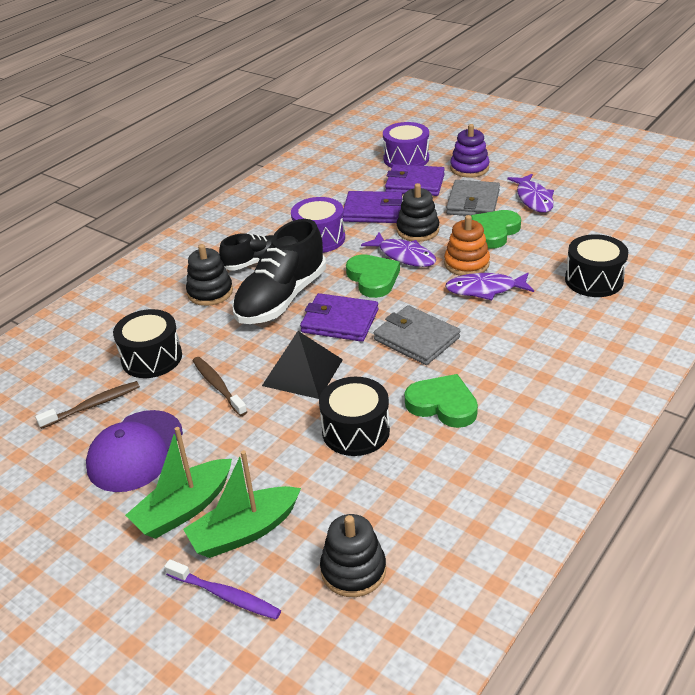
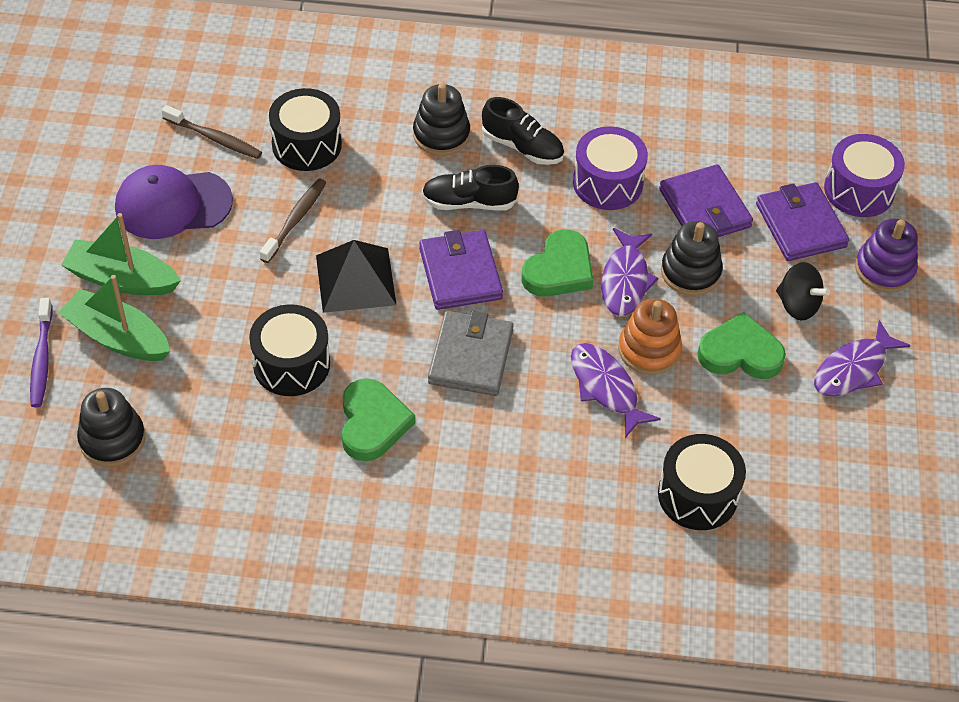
camera: 55 degrees right, 15 degrees up
(281, 298) = (469, 202): black shoe -> black shoe, size x0.58
(473, 202) = (797, 305): grey wallet -> black spinning top

